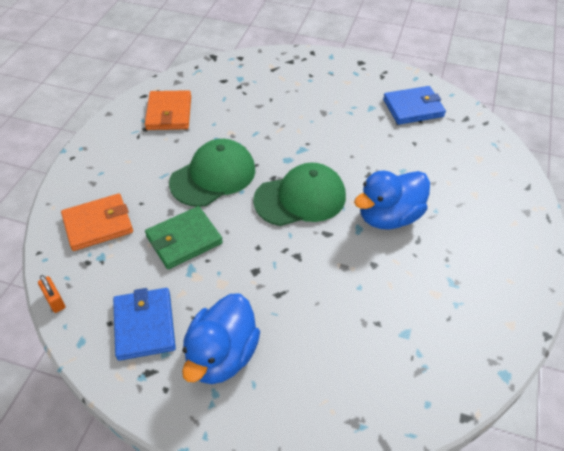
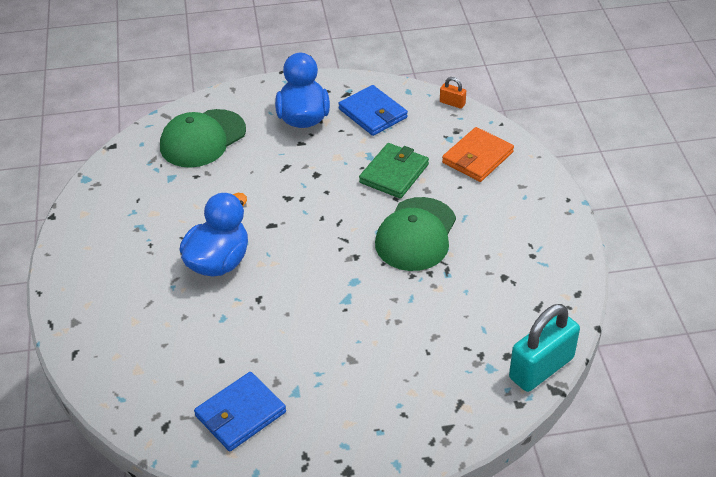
camera: 155 degrees right, 5 degrees down
(169, 113) = (526, 283): orange wallet -> none
(210, 68) = (541, 368): none -> turquoise padlock
(300, 198) = (315, 246): green cap -> green cap (202, 139)

